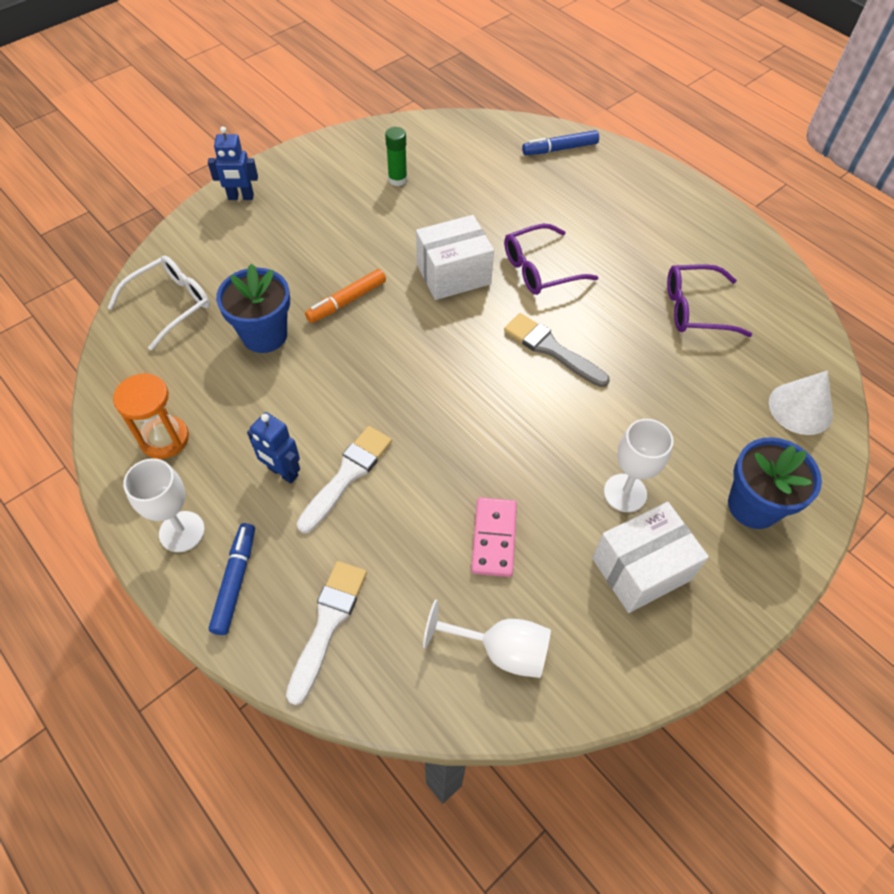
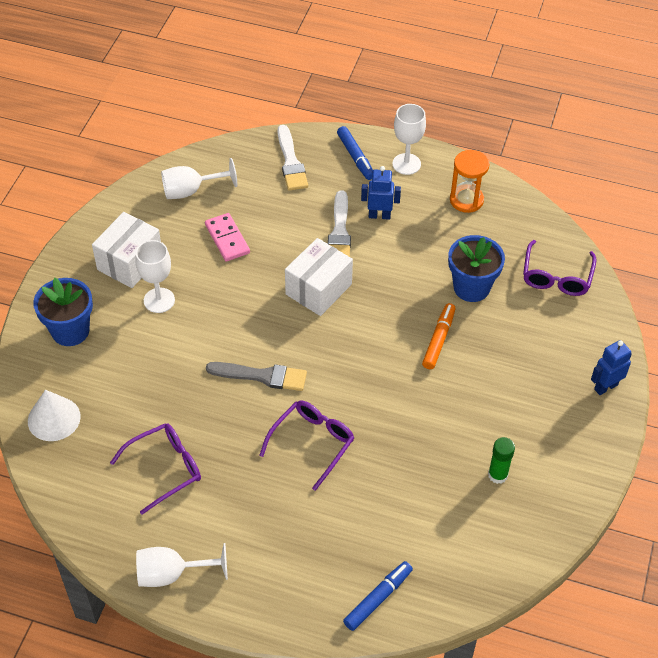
camera: 150 degrees right, 5 degrees down
(171, 304) = (556, 277): white glasses -> purple glasses
(453, 274) = (378, 403): white box -> white box (318, 289)
(723, 229) = (171, 574): none -> white goblet

